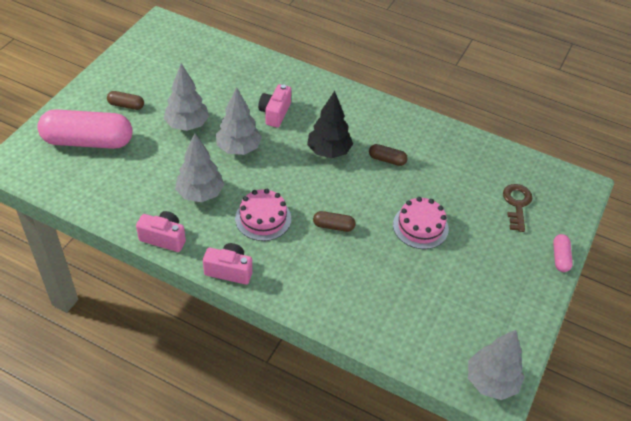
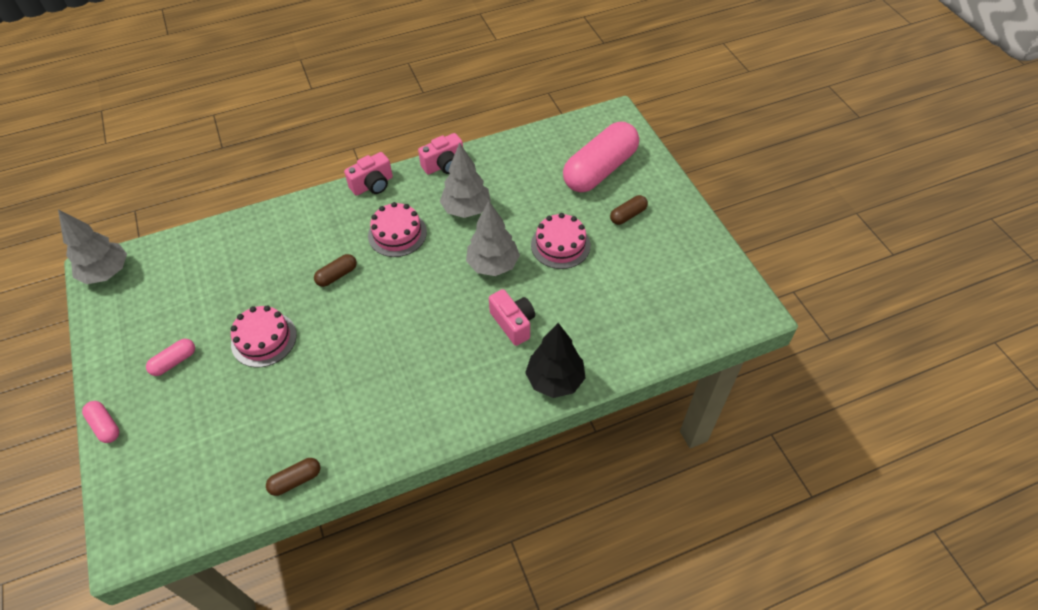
camera: 135 degrees right, 5 degrees up
(187, 125) = (560, 245): grey tree -> pink cake
(329, 151) = (419, 333): black tree -> black tree (555, 380)
(387, 160) = (359, 375): brown capsule -> brown capsule (296, 480)
(489, 261) = (174, 362): none -> pink capsule
(517, 204) = (187, 447): brown key -> none

